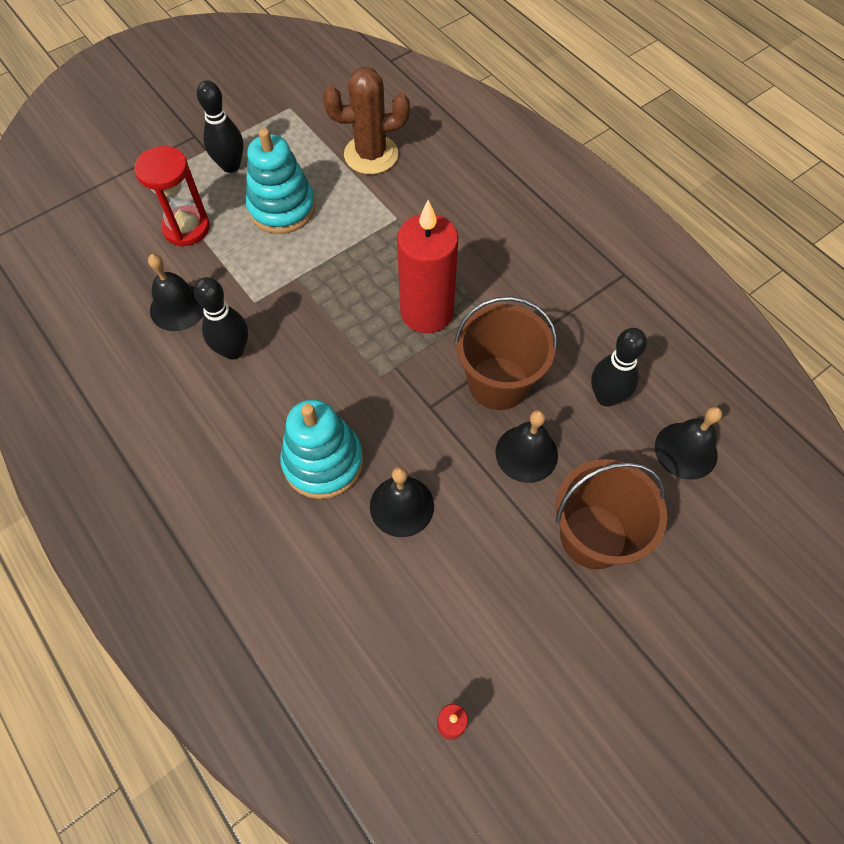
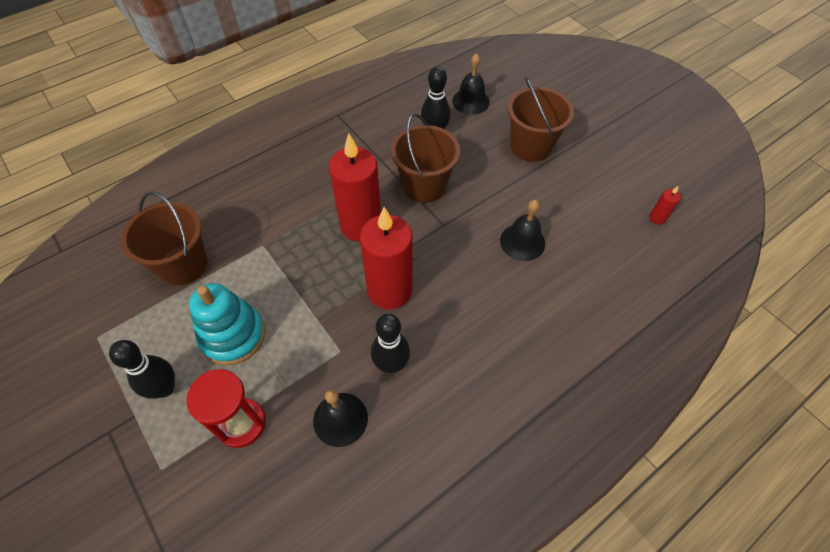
camera: 90 degrees left, 5 degrees down
(323, 462) = (493, 291): turquoise stacking toy -> none
(329, 346) = (389, 291): none -> red candle
(371, 155) = (183, 265): brown cactus -> brown bucket
(526, 453) = (478, 174): black bell -> none

